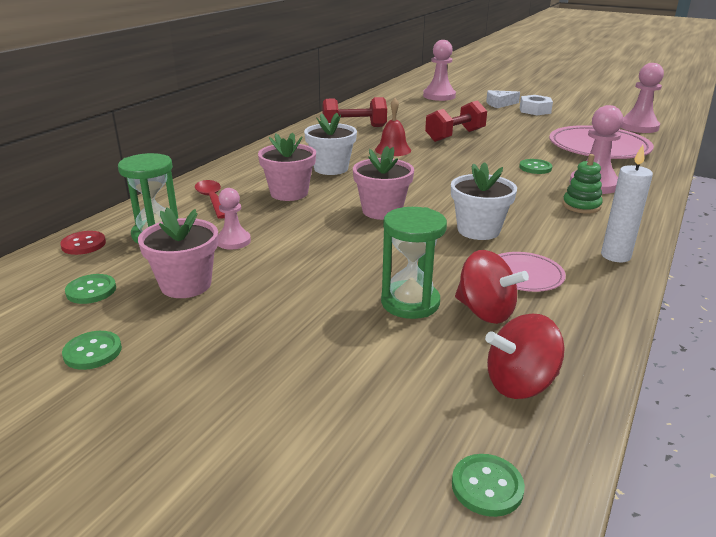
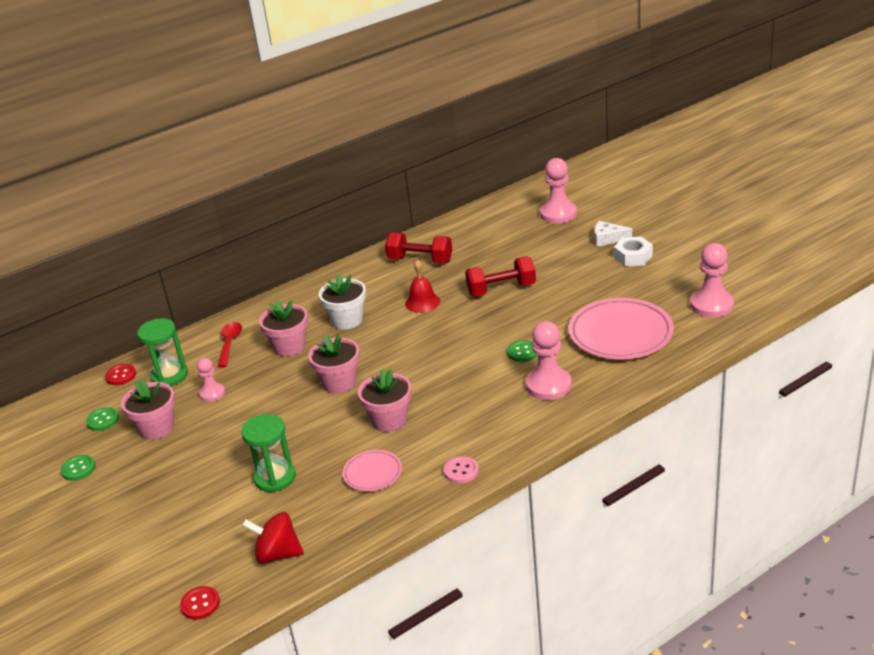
camera: 30 degrees right, 5 degrees up
(478, 230) = (389, 420): white flower pot -> pink flower pot
(485, 312) = (313, 497): red spinning top -> none
(487, 486) = (200, 604): green button -> red button
(581, 206) = (503, 410): green stacking toy -> none
(615, 256) = (461, 471): white candle -> pink button

